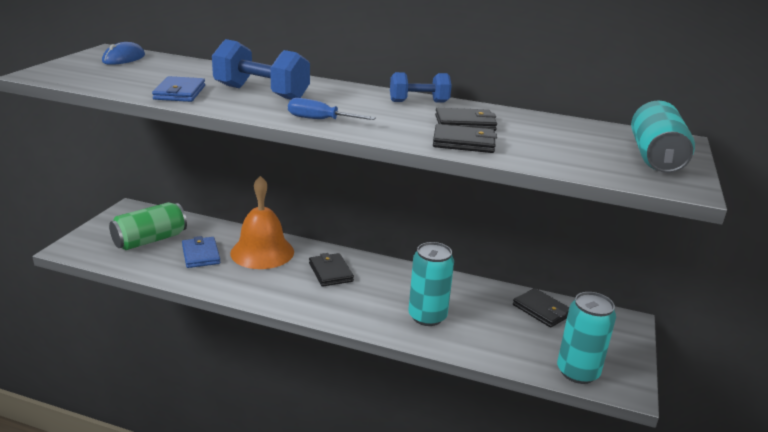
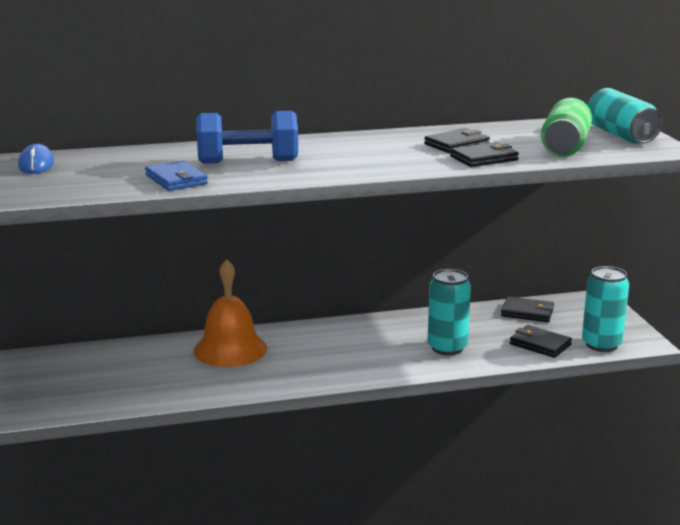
camera: 30 degrees left, 5 degrees down
(150, 240) = (96, 377): green can -> green can (565, 146)
(201, 254) = (172, 371): blue wallet -> none
(320, 120) = (346, 170): blue screwdriver -> none
(330, 272) = (319, 343): black wallet -> black wallet (540, 344)
(419, 102) = (390, 137): blue dumbbell -> none

